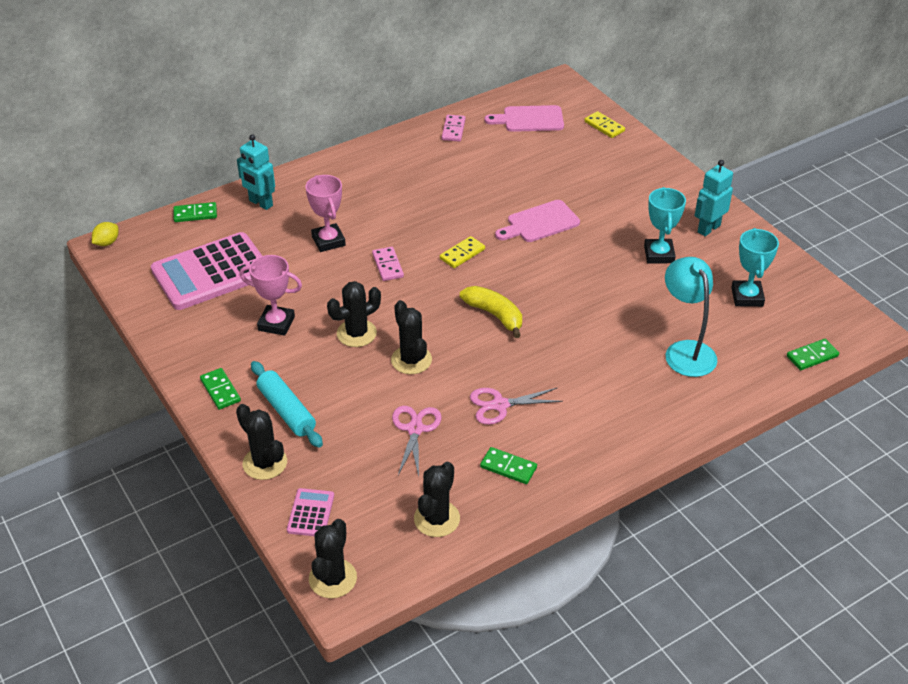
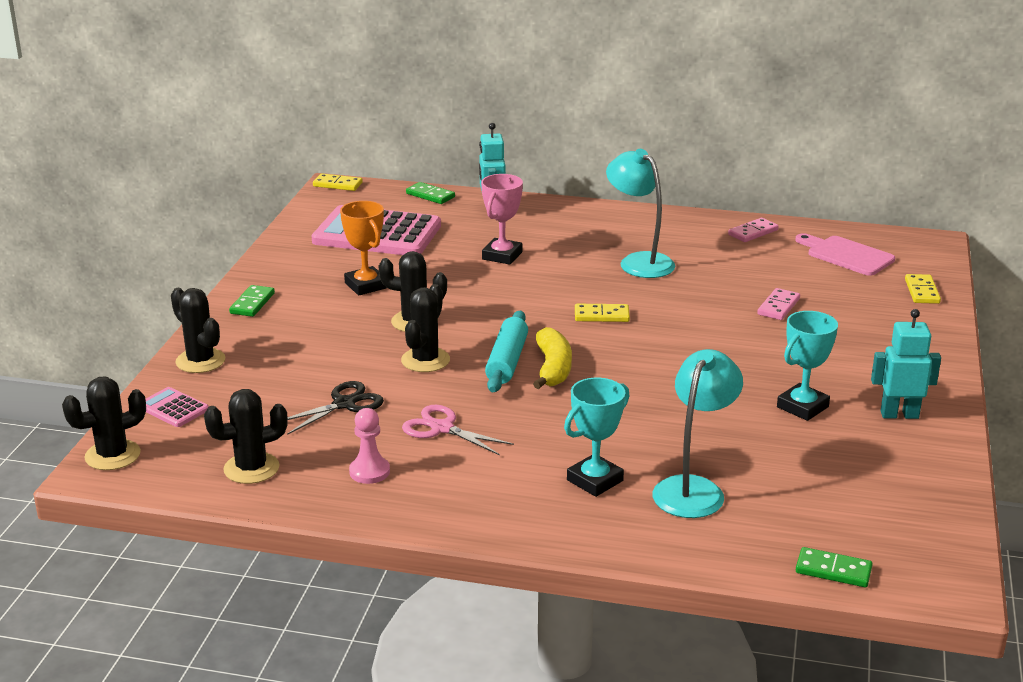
camera: 45 degrees right, 15 degrees down
(107, 243) = (337, 185): yellow lemon -> yellow domino
(265, 463) = (200, 361): black cactus -> black cactus turned 45 degrees counterclockwise
(276, 323) = (366, 285): pink trophy -> orange trophy
(286, 411) = (273, 340): turquoise rolling pin -> turquoise rolling pin (507, 361)
(310, 513) = (173, 408): pink calculator -> pink calculator turned 105 degrees counterclockwise
(387, 265) = (521, 293): pink domino -> pink domino (778, 306)
(415, 429) = (344, 404): pink scissors -> black scissors
(421, 194) = (639, 261): none -> turquoise lamp
(508, 467) = (369, 472): green domino -> pink pawn
(540, 223) = (718, 328): pink cutting board -> none
(747, 297) = (844, 486): turquoise trophy -> turquoise trophy (595, 480)

